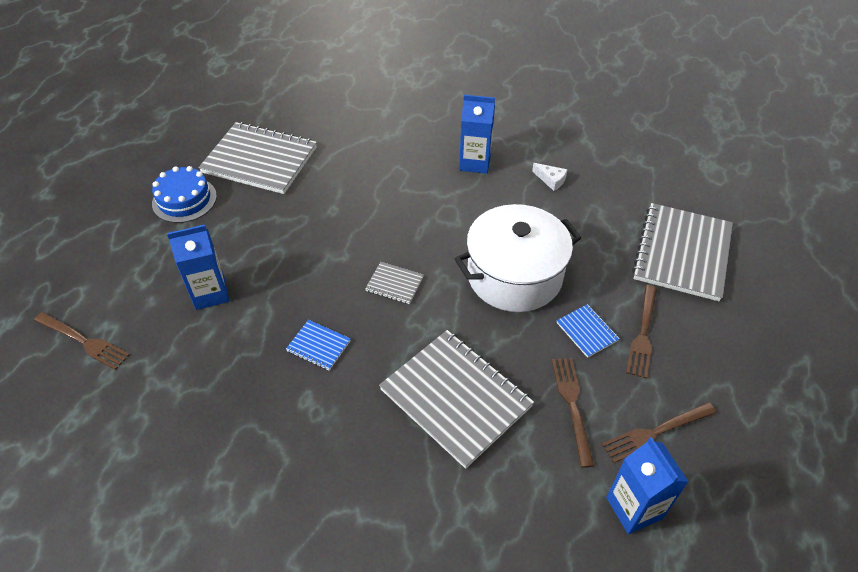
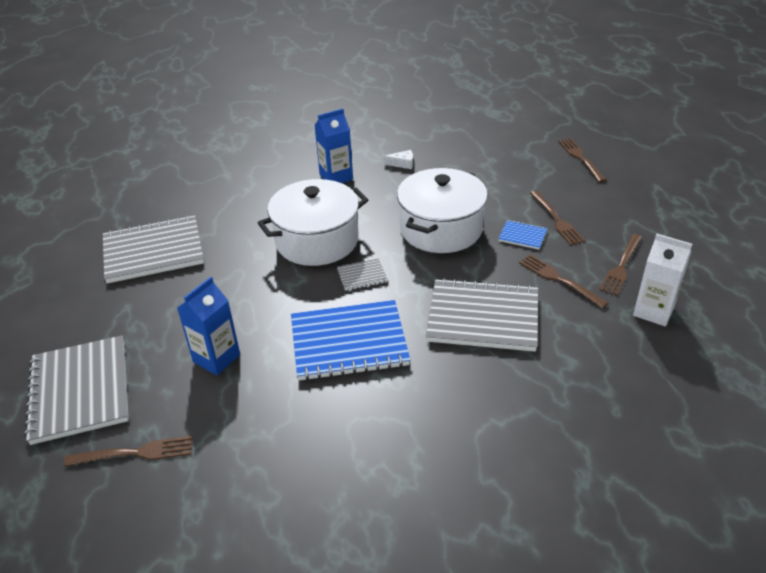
camera: 35 degrees left, 10 degrees down
(184, 200) = (113, 309): blue cake -> none
(318, 346) = (349, 342): blue notebook -> blue notebook, size x2.26
(392, 223) = (317, 241): none -> white pot
(634, 508) = (653, 311): blue carton -> white carton
(682, 253) = (531, 166): grey notebook -> grey notebook (80, 390)
(750, 274) = (580, 158): none -> brown fork

